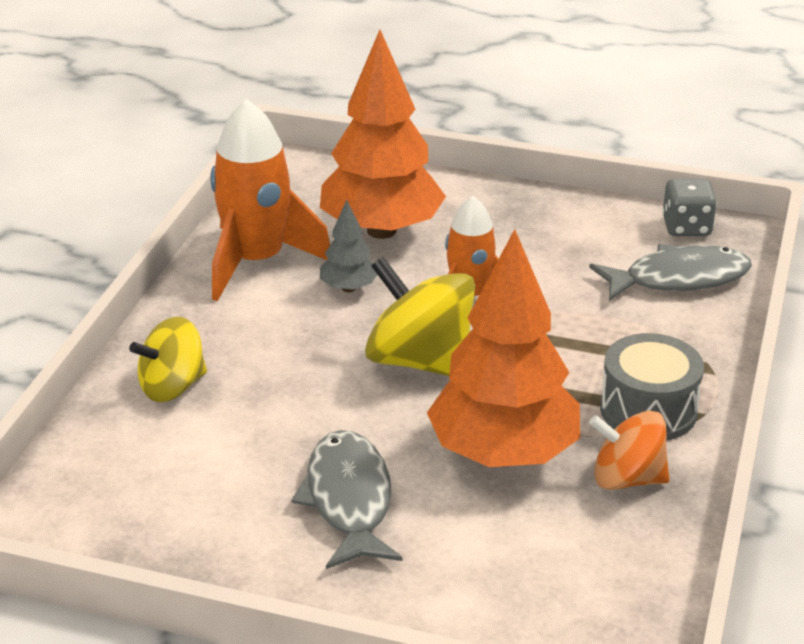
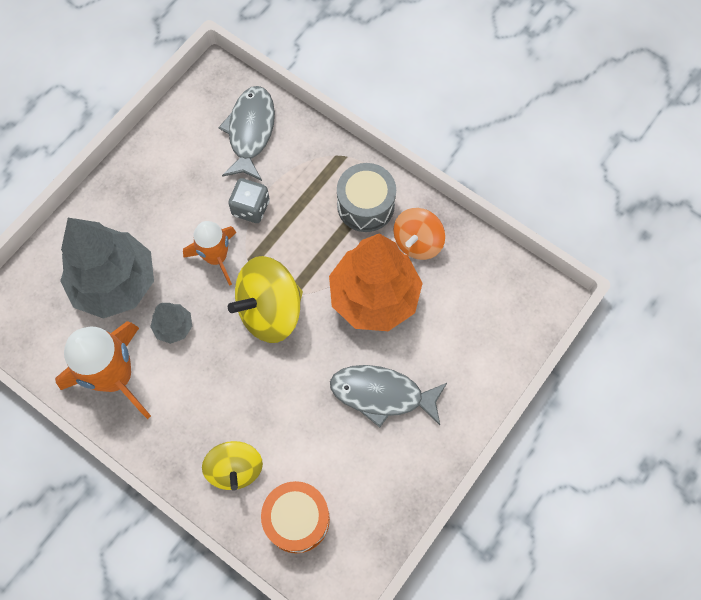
camera: 70 degrees left, 35 degrees up
(119, 461) = (297, 519): none -> orange drum
(382, 230) = (115, 283): orange tree -> grey tree
(686, 227) = (198, 101): grey dice -> grey dice (251, 208)

